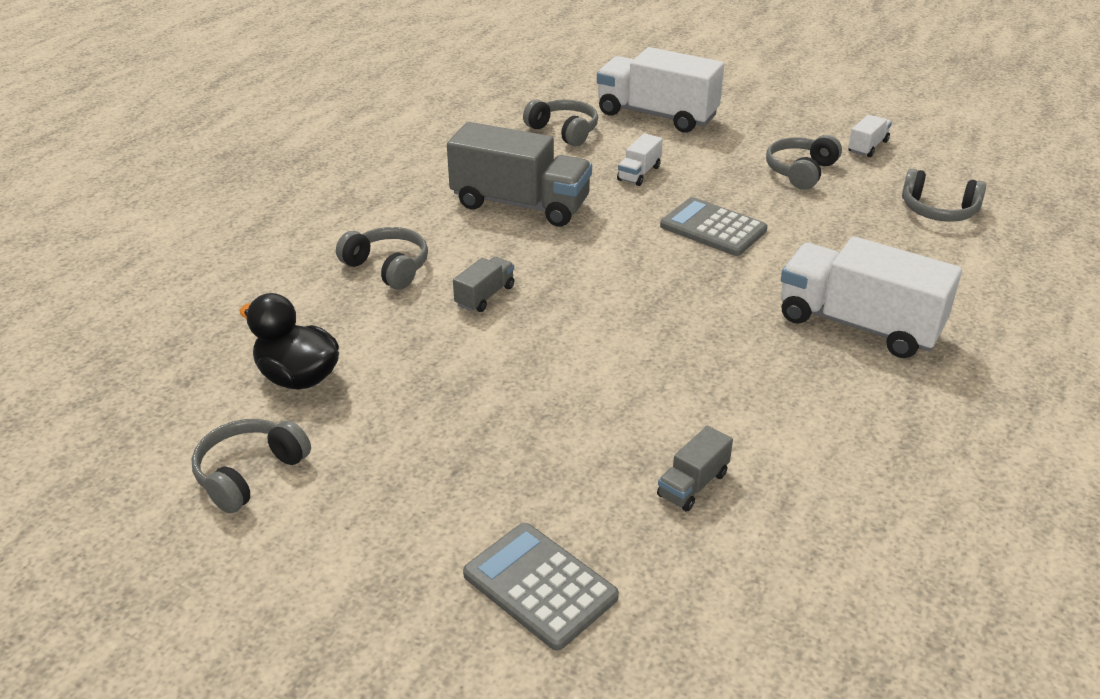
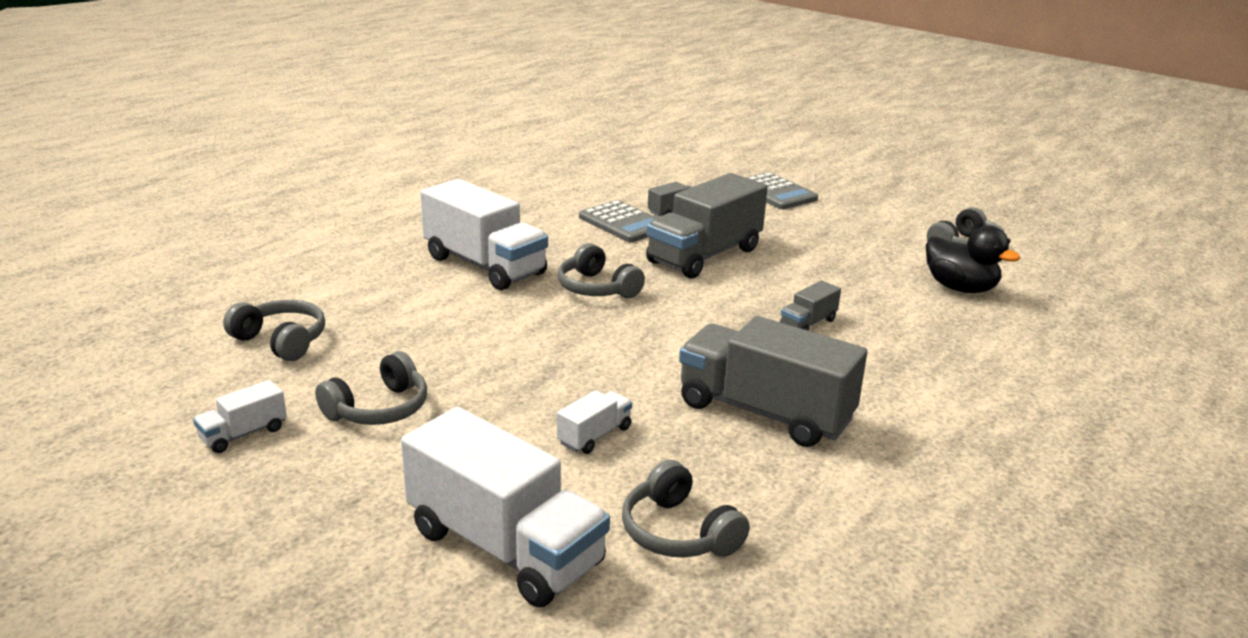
camera: 170 degrees left, 10 degrees down
(387, 267) = (912, 360): grey headphones -> grey headphones (597, 288)
(616, 386) = (704, 256): none -> grey truck
(713, 228) = (548, 355): grey calculator -> grey calculator (623, 223)

